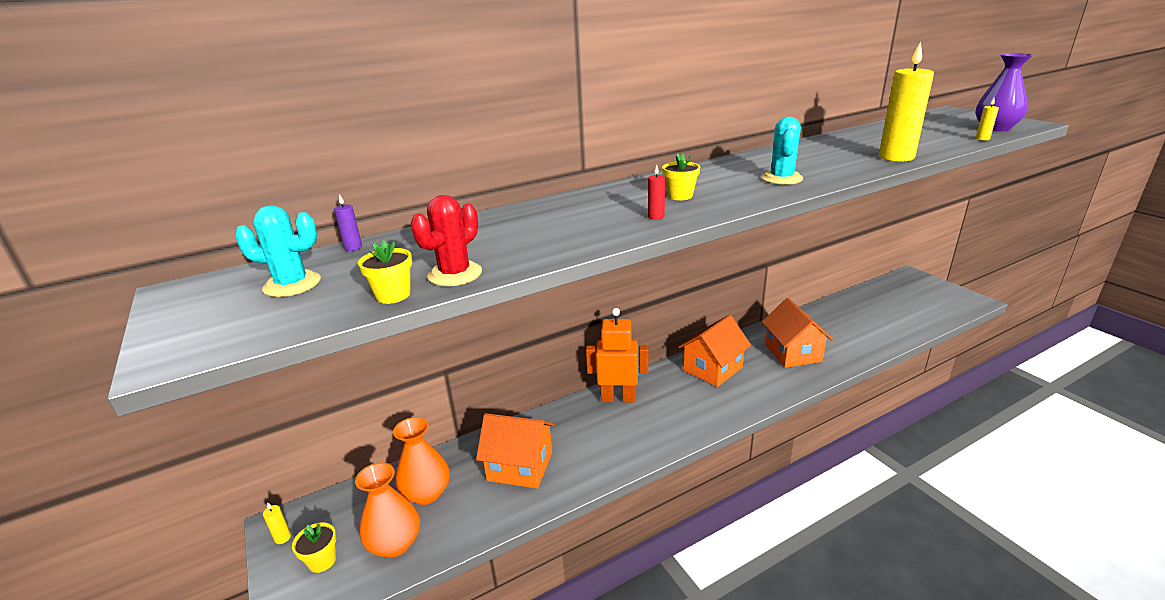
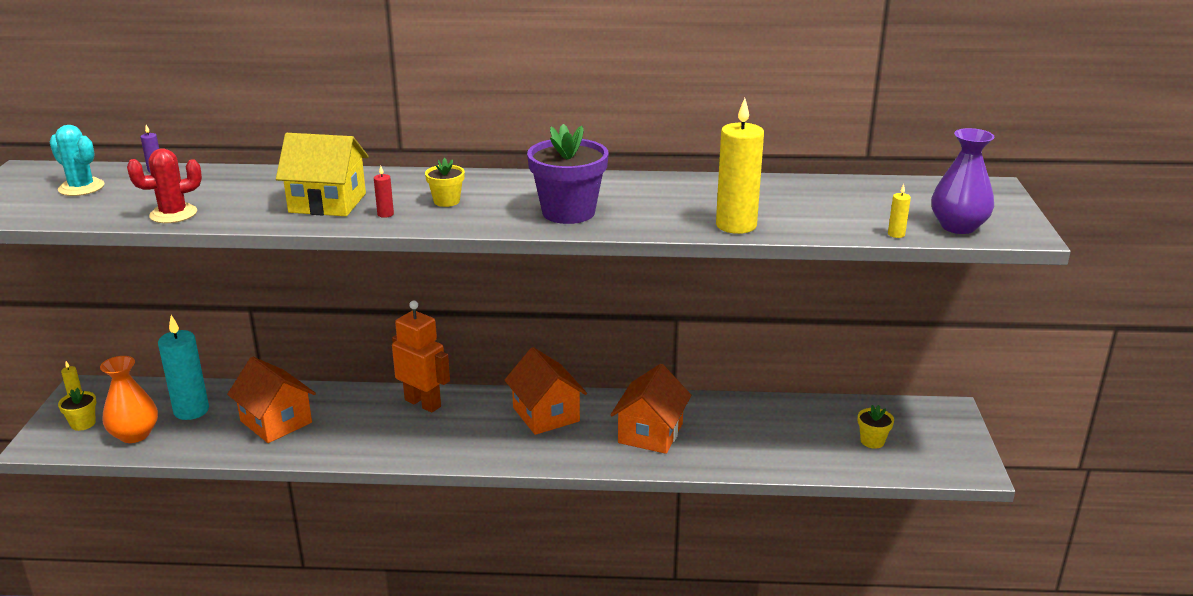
camera: 30 degrees right, 0 degrees up
(393, 295) = (117, 216): yellow flower pot -> yellow flower pot (872, 441)
(426, 493) = (191, 410): orange vase -> turquoise candle
(587, 223) = (327, 203): none -> yellow house
(712, 369) = (546, 414): orange house -> orange house turned 75 degrees clockwise
(781, 178) = (568, 212): turquoise cactus -> purple flower pot

